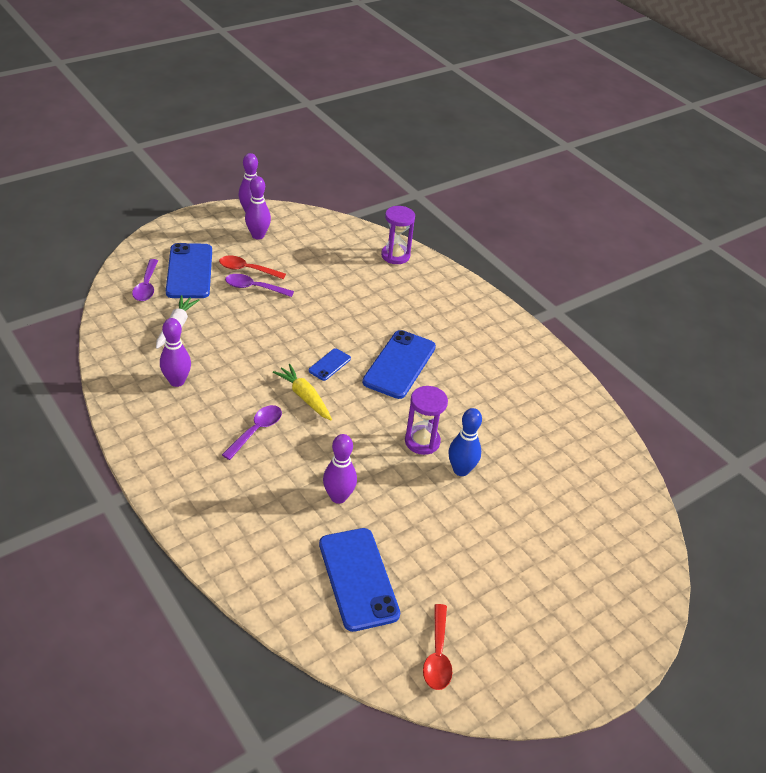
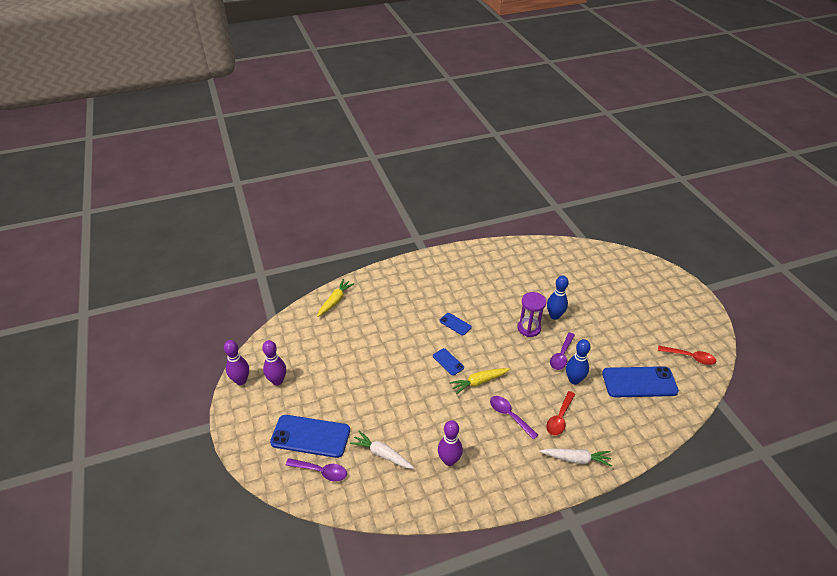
camera: 70 degrees left, 0 degrees up
(200, 502) = (576, 459): none -> white carrot
(247, 269) = (322, 395): red spoon -> red spoon (559, 418)
(254, 288) = (347, 393): purple spoon -> purple spoon (561, 355)
(338, 497) = (574, 380): purple bowling pin -> blue bowling pin
(395, 256) = (335, 301): purple hourglass -> yellow carrot
(399, 364) = (455, 324): blue phone -> blue phone, size x0.49

